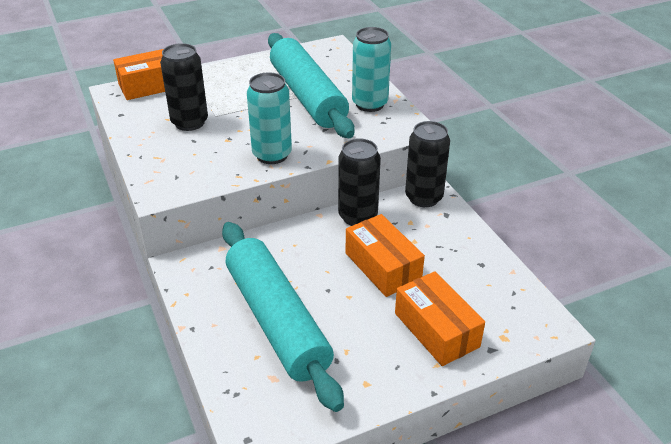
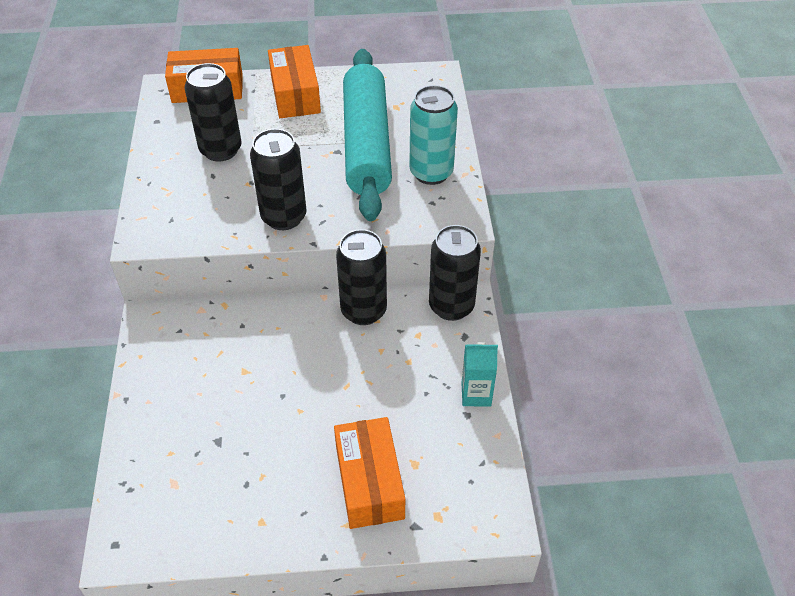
camera: 20 degrees right, 10 degrees up
(272, 155) = (284, 217): turquoise can -> black can
(277, 321) = (212, 417): turquoise rolling pin -> none
(382, 266) = (355, 384): orange box -> orange box (295, 94)
(479, 249) = (476, 394): none -> turquoise carton

